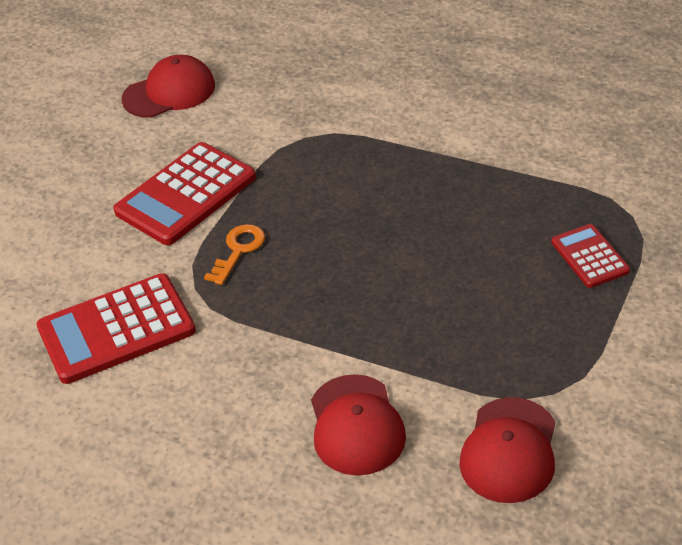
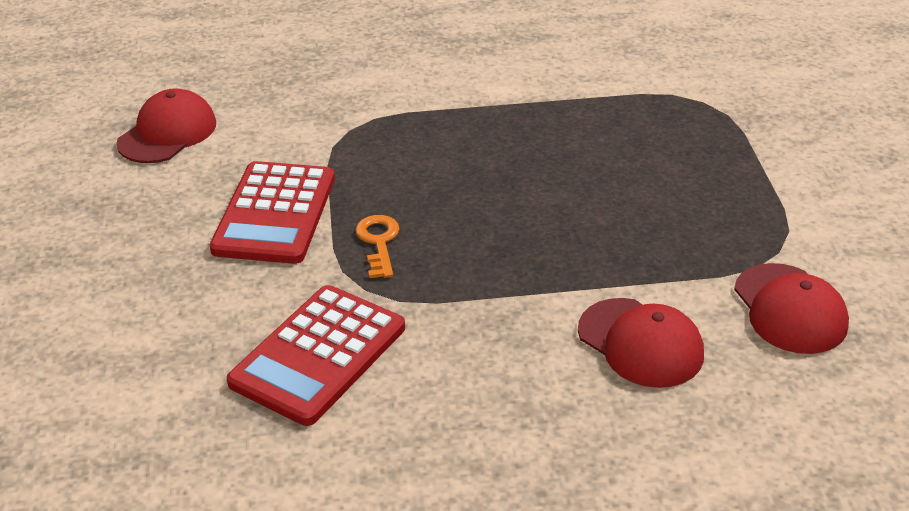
camera: 35 degrees left, 5 degrees down
(589, 256) = (700, 141): red calculator -> none

